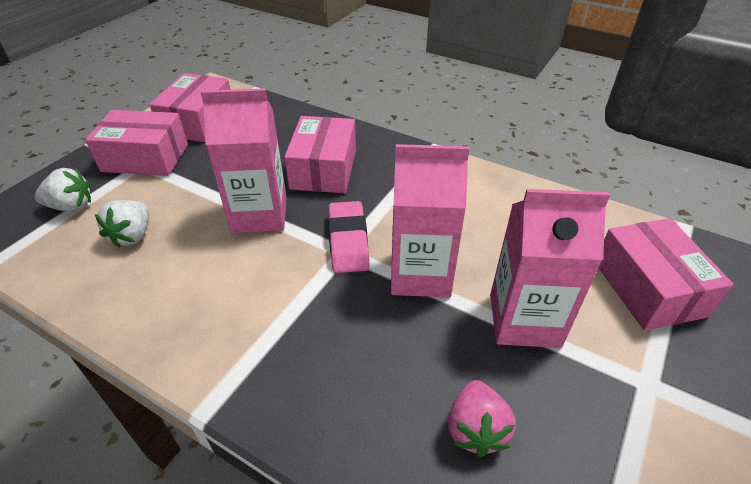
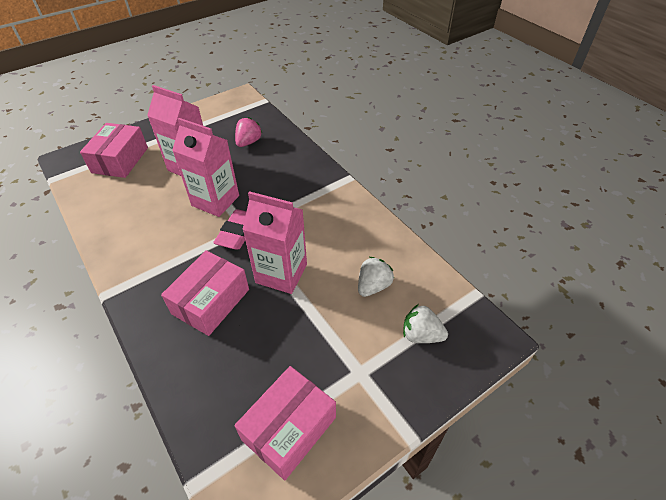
camera: 155 degrees left, 5 degrees up
(145, 158) = (355, 380): pink box -> none

